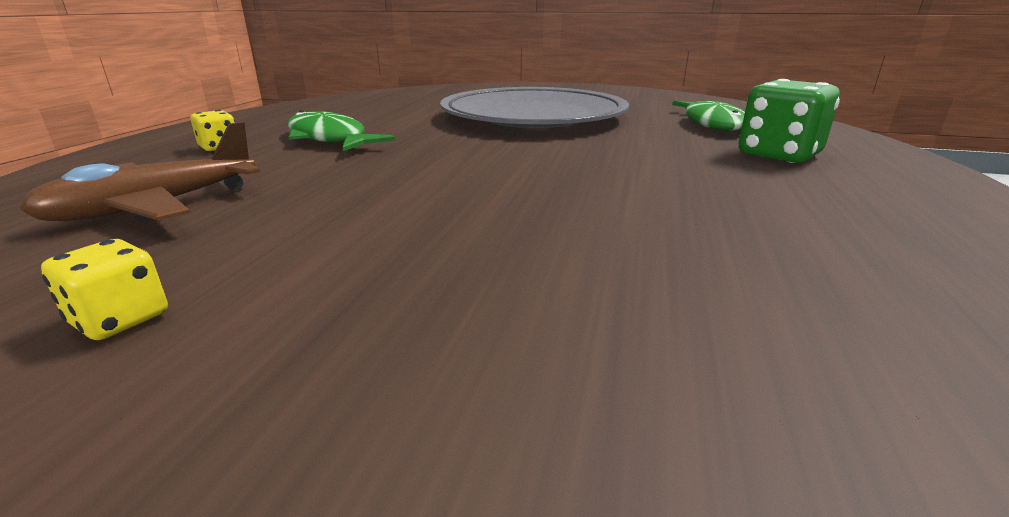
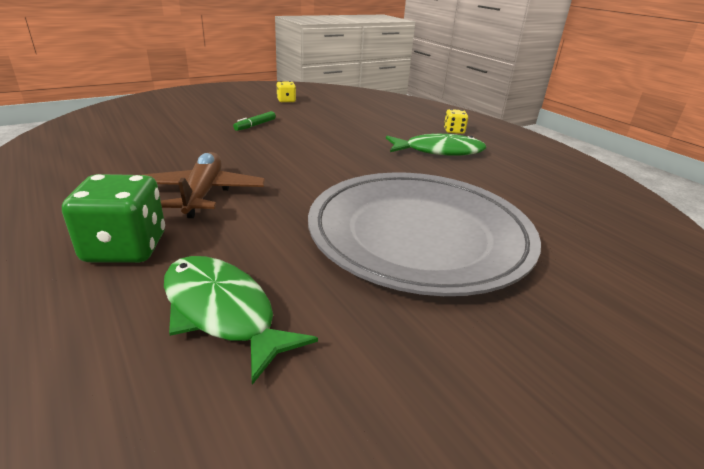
camera: 130 degrees right, 5 degrees up
(156, 207) = (367, 112): brown plane -> brown plane (203, 194)
(429, 247) = (255, 125): none -> green marker

